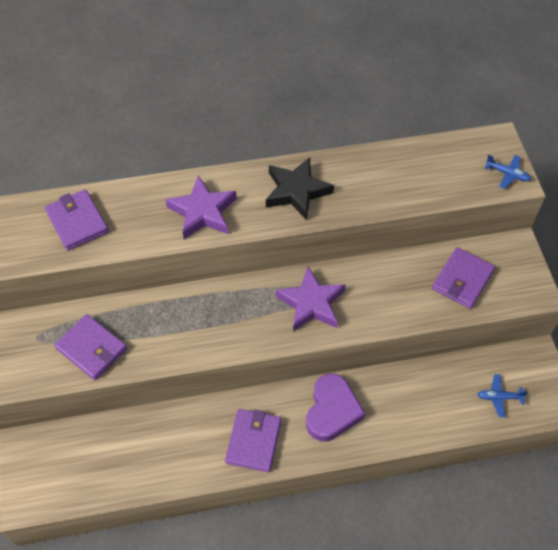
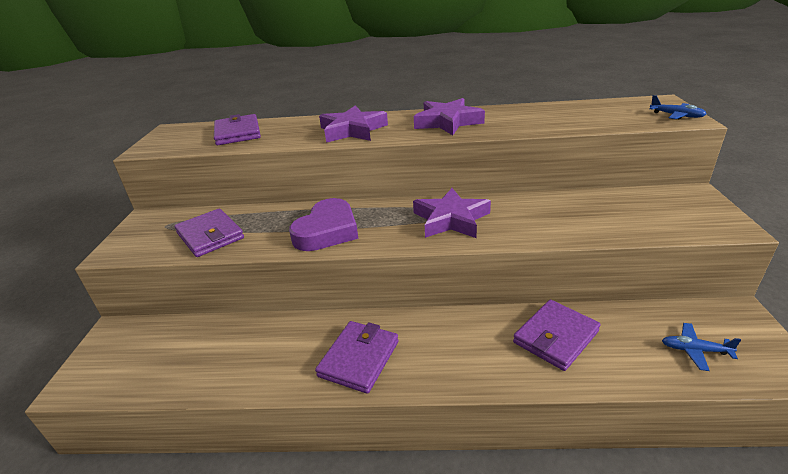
camera: 15 degrees right, 25 degrees down
(296, 191) = (447, 122): black star -> purple star
(332, 410) = (464, 339): purple heart -> purple heart (327, 231)
(462, 280) = (630, 212): purple wallet -> purple wallet (555, 337)

